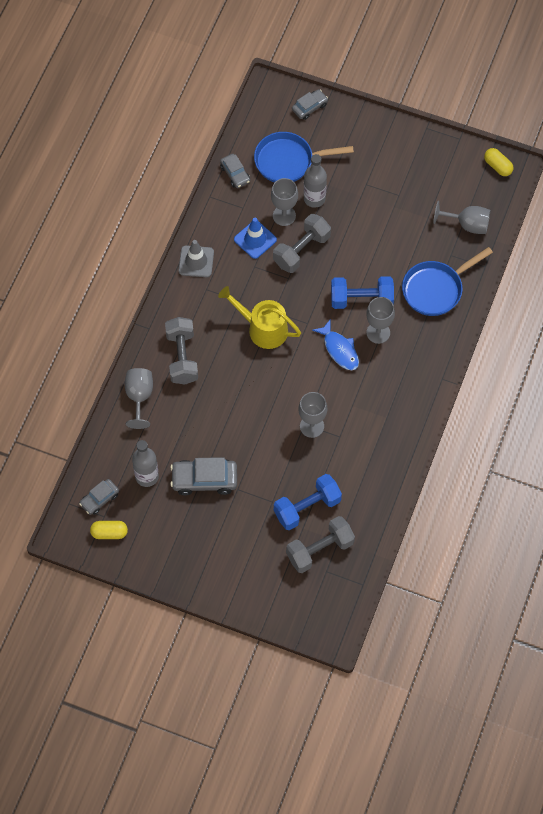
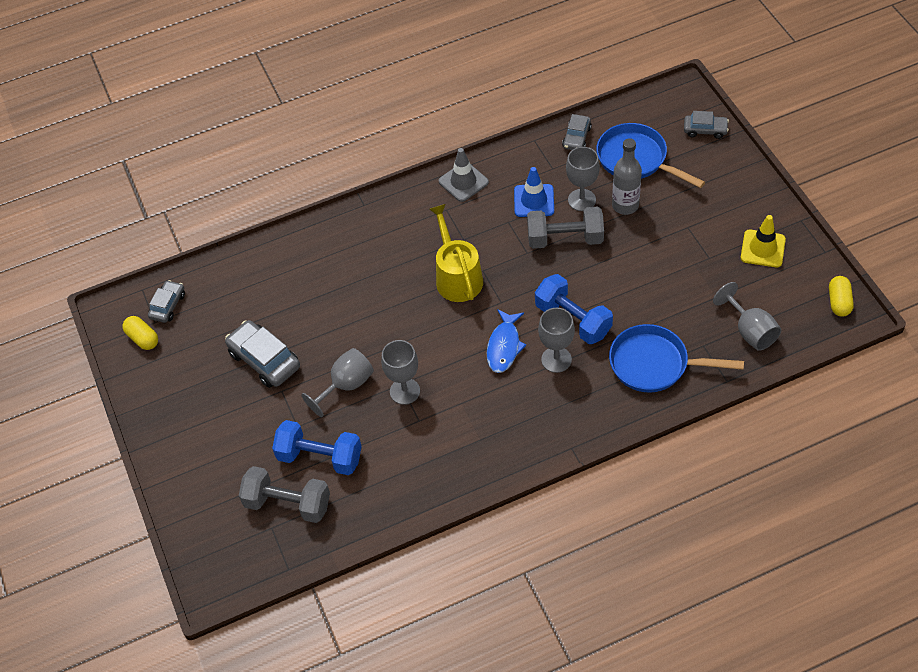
camera: 50 degrees right, 10 degrees down
(99, 499) = (168, 306): grey car -> grey car turned 105 degrees clockwise
(139, 397) = (293, 252): grey goblet -> grey goblet (346, 385)
(147, 476) = (224, 318): grey bottle -> none
(182, 357) = (363, 247): grey dumbbell -> none
(423, 164) = (762, 249): none -> yellow traffic cone

